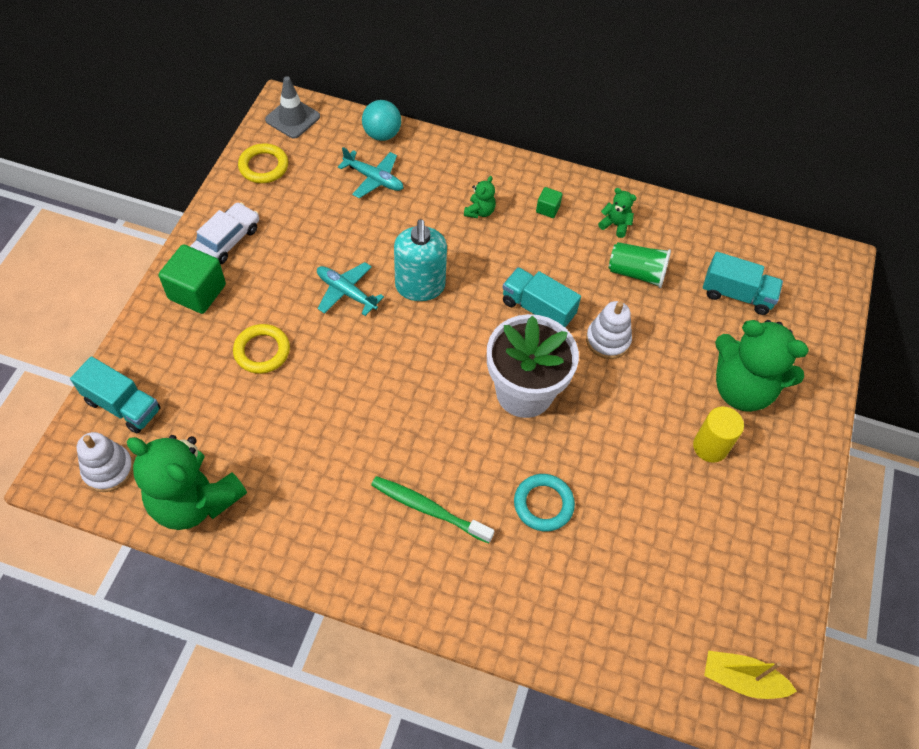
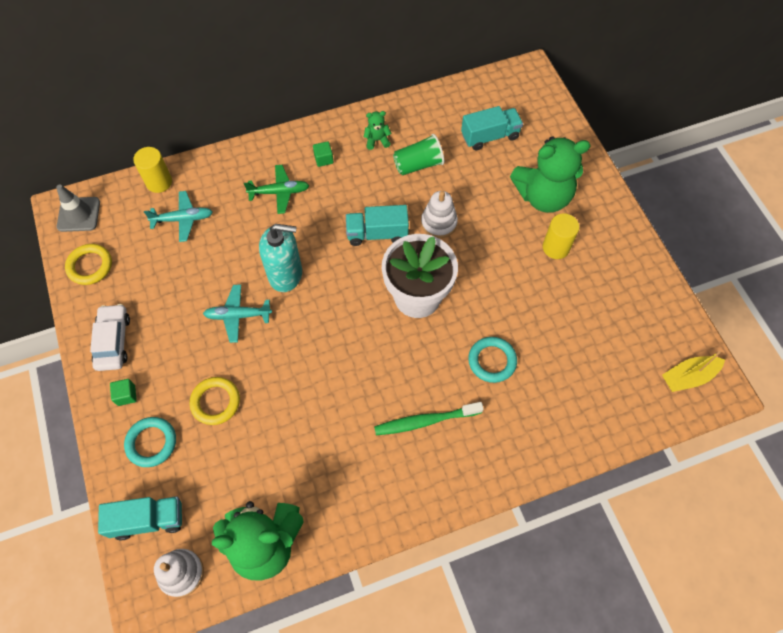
camera: 35 degrees left, 5 degrees up
(181, 345) = (151, 443): none -> turquoise ring
(197, 292) = (126, 395): green cube -> green cube, size x0.49
(382, 134) = (159, 182): turquoise ball -> yellow cylinder
(420, 286) = (286, 274): turquoise soap dispenser -> turquoise soap dispenser turned 45 degrees counterclockwise
(479, 211) = (279, 192): green teddy bear -> green plane

